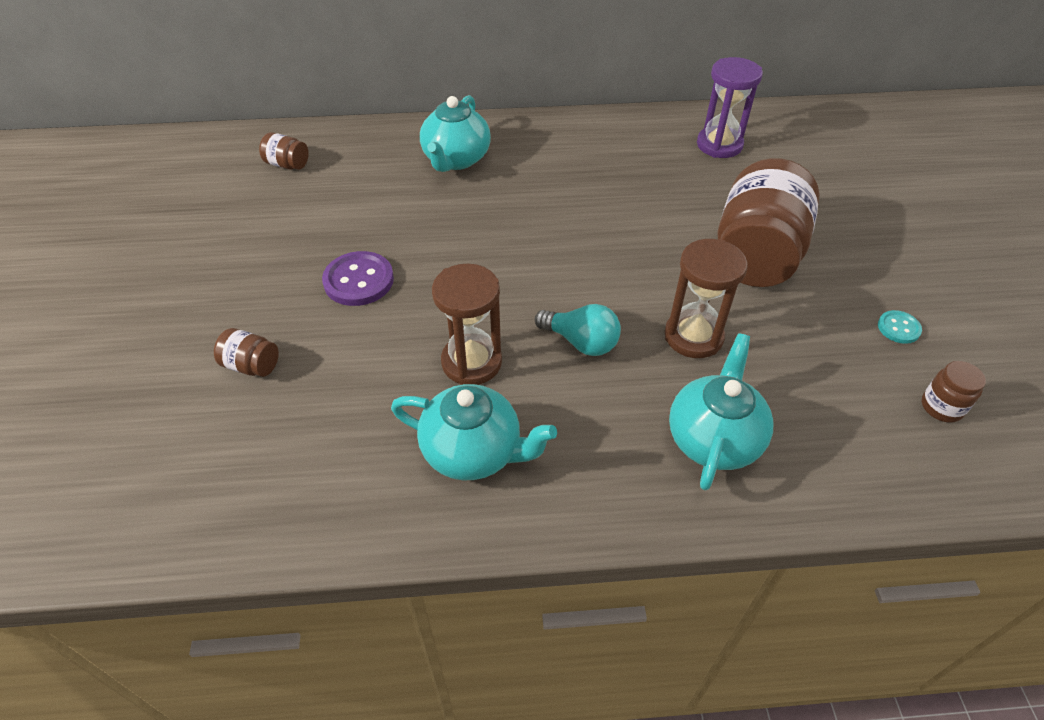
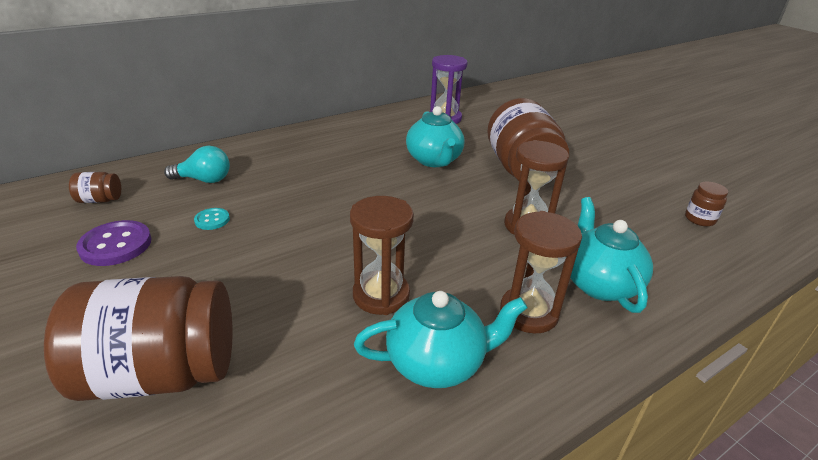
camera: 30 degrees left, 15 degrees down
(252, 365) = (161, 373): brown jar -> brown jar, size x2.41
(359, 280) = (232, 266): purple button -> purple button (116, 245)
(456, 159) = (260, 164): turquoise teapot -> turquoise teapot (434, 160)
(581, 342) = (455, 253): turquoise light bulb -> turquoise light bulb (204, 180)
(604, 439) = (529, 312): none -> brown hourglass
(898, 328) = (636, 185): turquoise button -> turquoise button (212, 220)

